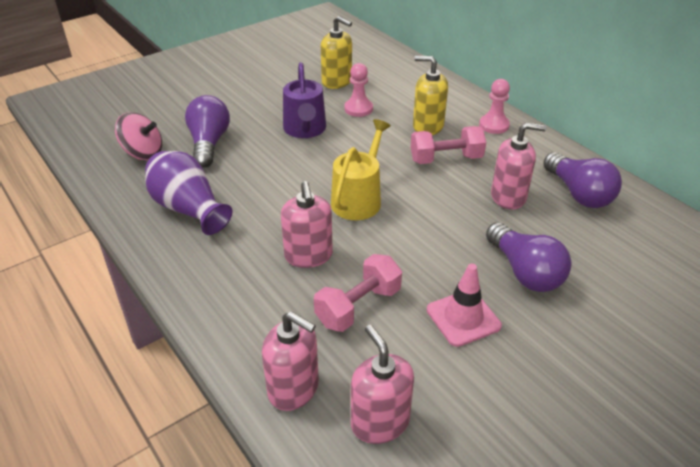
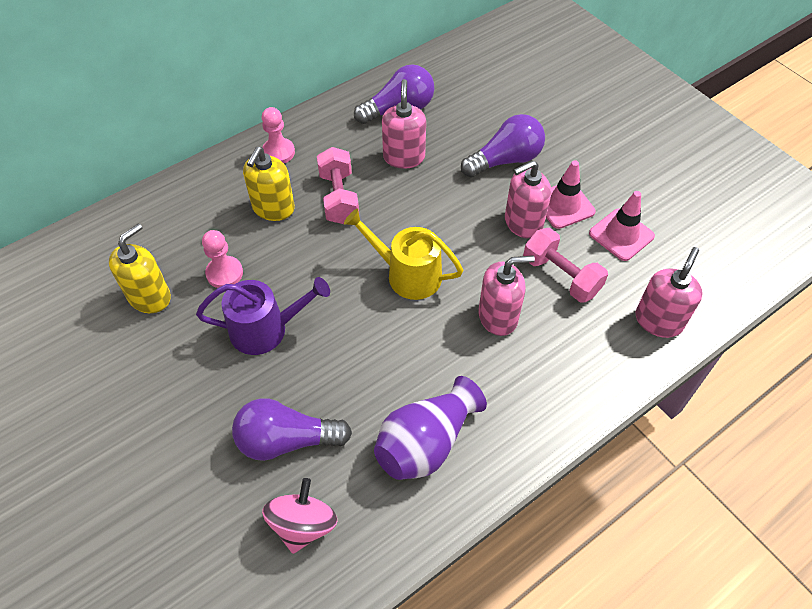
camera: 90 degrees left, 15 degrees up
(380, 422) = (676, 263): pink soap dispenser -> pink soap dispenser (523, 223)
(423, 369) = (621, 235): none -> pink traffic cone

